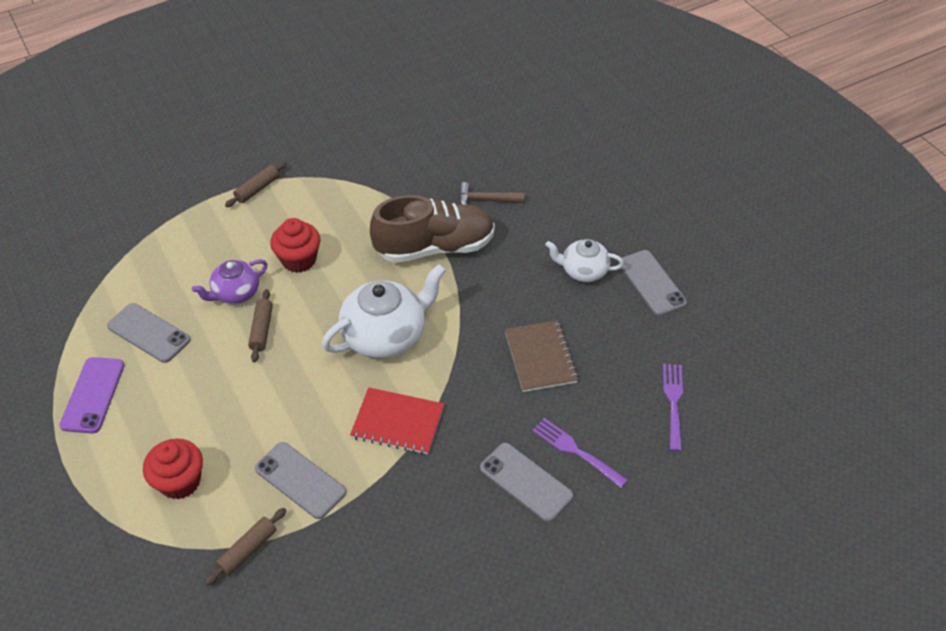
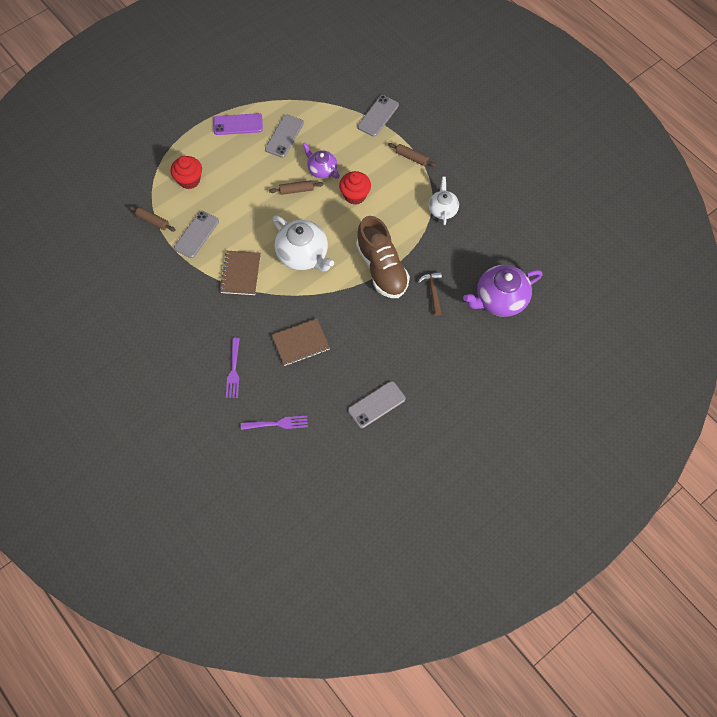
camera: 80 degrees right, 15 degrees up
(397, 422) = (240, 273): red notebook -> brown notebook
(512, 140) = (500, 299): none -> purple teapot
(526, 482) = (209, 346): grey phone -> grey phone (378, 116)
(575, 451) = (233, 370): purple fork -> purple fork turned 150 degrees clockwise
(583, 271) = (379, 360): white teapot -> white teapot (442, 209)

